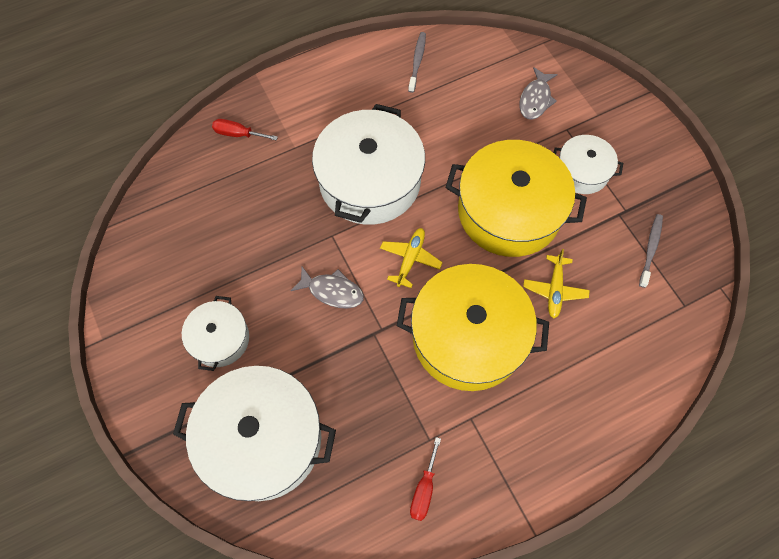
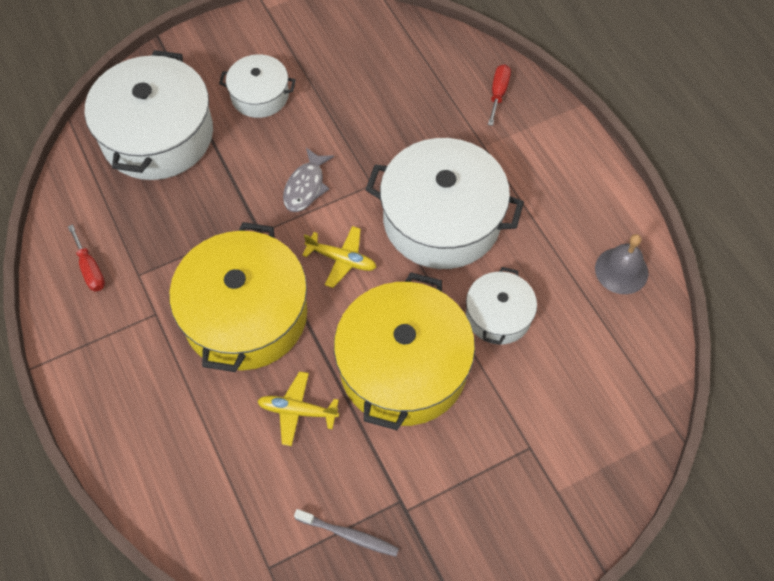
camera: 90 degrees right, 5 degrees down
(417, 62) = (621, 270): grey toothbrush -> grey bell
(424, 489) = (90, 269): red screwdriver -> red screwdriver turned 135 degrees counterclockwise
(535, 99) = (575, 411): grey fish -> none
(582, 171) = (463, 460): white pot -> white pot (498, 315)

